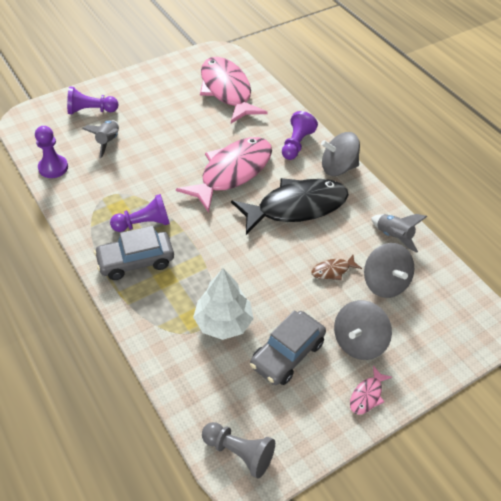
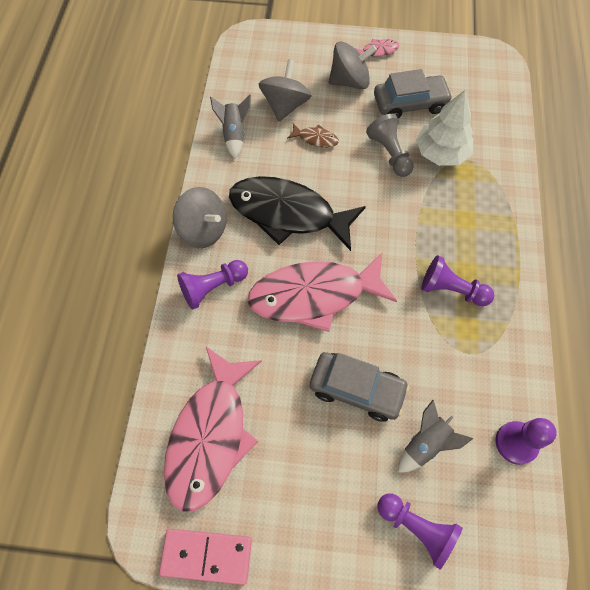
camera: 140 degrees left, 15 degrees up
(136, 261) = (483, 252): grey car -> grey car (357, 389)
(186, 58) = (206, 556): none -> pink domino
(239, 452) = (491, 70): grey pawn -> grey pawn (389, 153)

